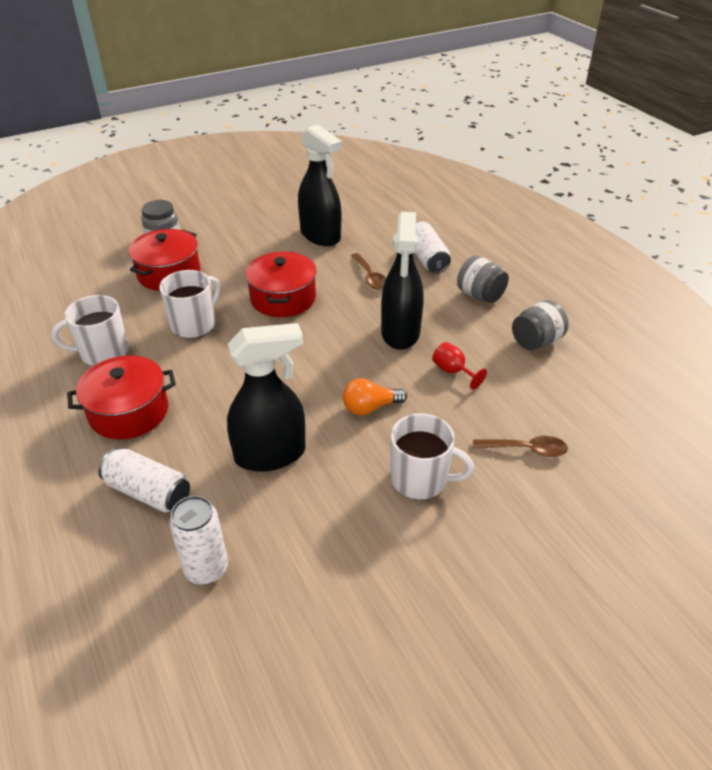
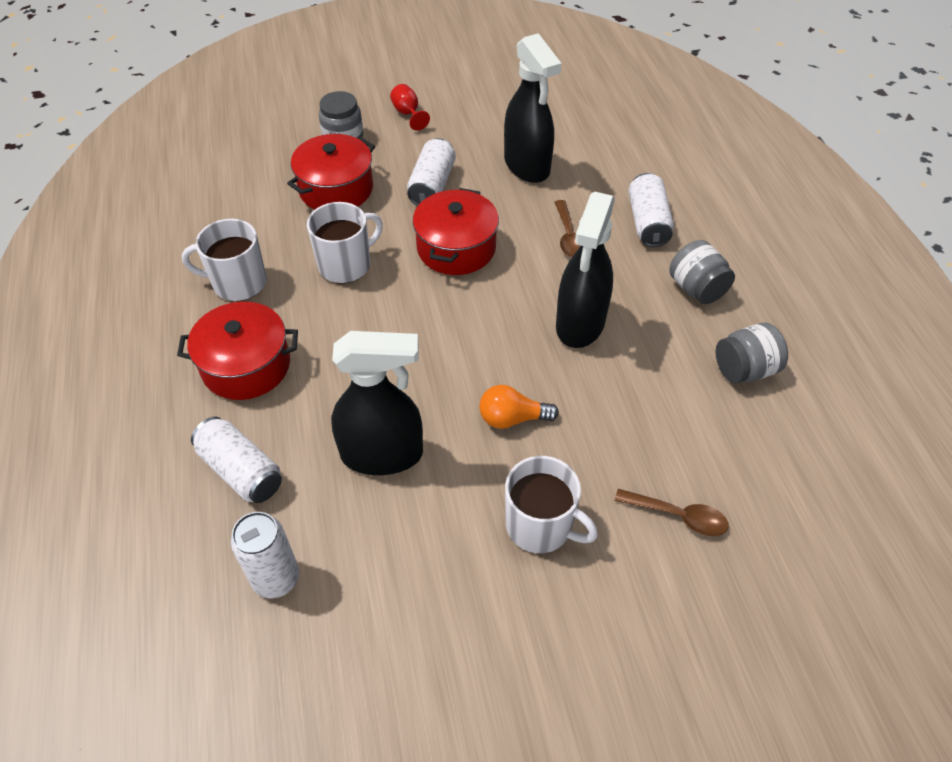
camera: 15 degrees right, 10 degrees up
(248, 259) = (432, 185): none -> white can
(453, 371) = (626, 390): red goblet -> red goblet (408, 113)

